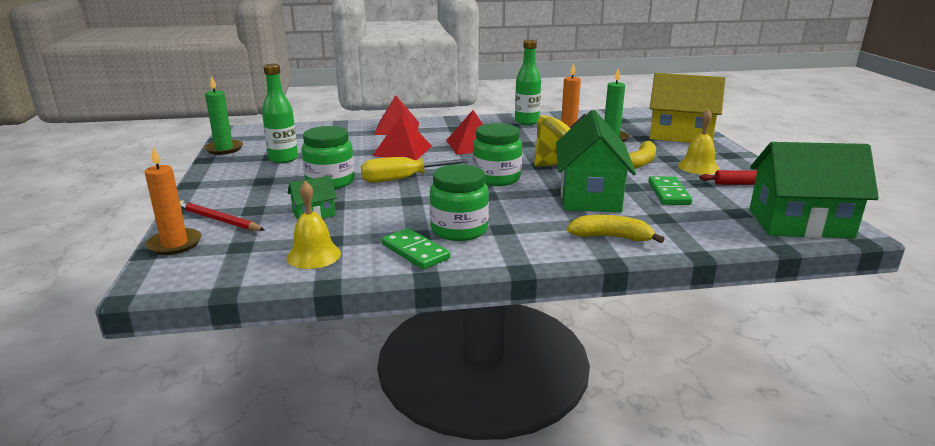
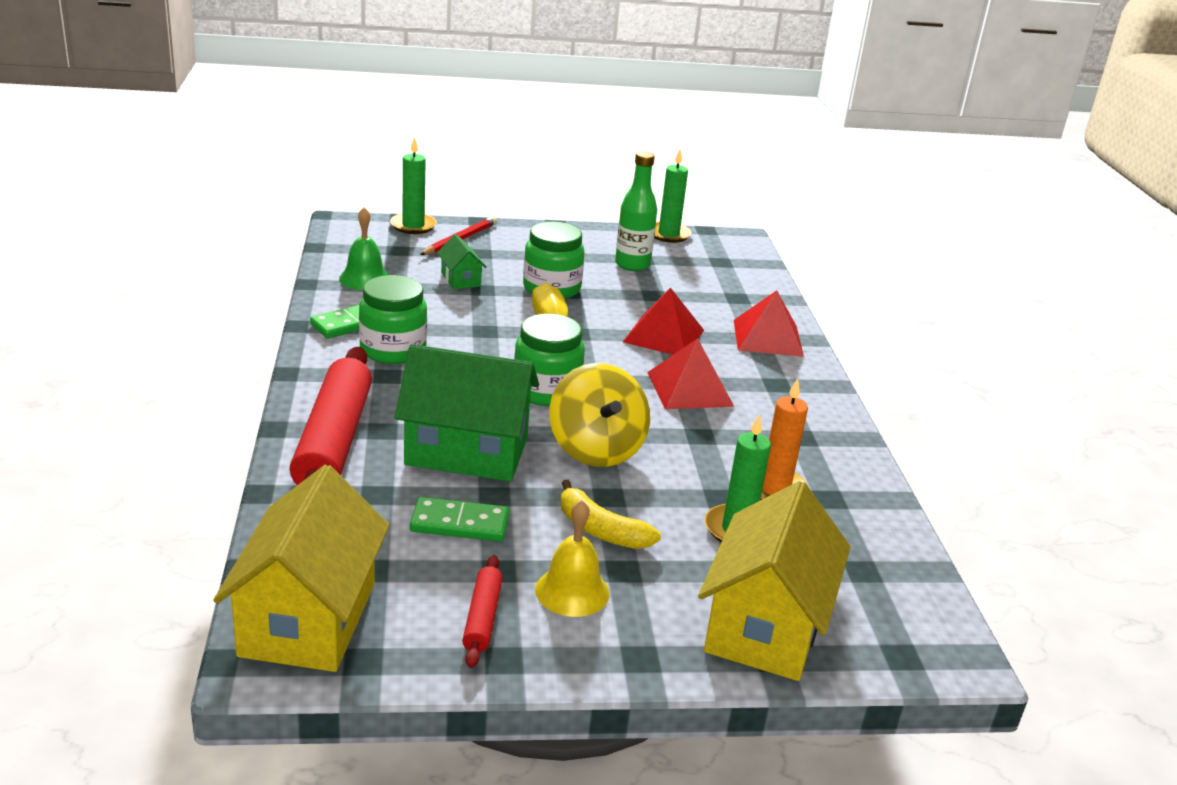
camera: 90 degrees right, 5 degrees up
(175, 244) = (413, 226): orange candle -> green candle
(314, 255) = (364, 279): yellow bell -> green bell
(526, 121) = (828, 455): green bottle -> none
(611, 237) = (334, 441): yellow banana -> red rolling pin
(800, 224) = (308, 619): green house -> yellow house

